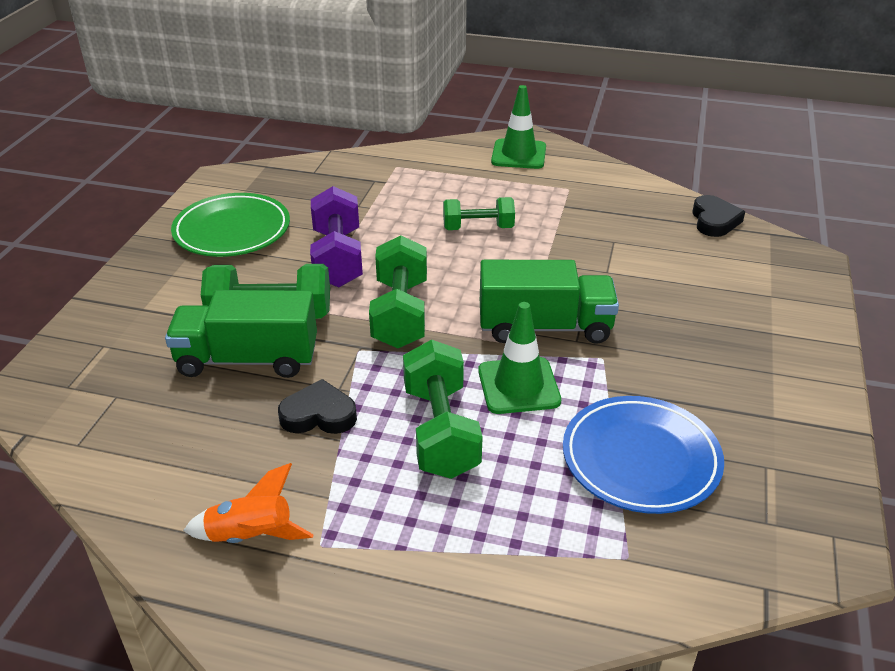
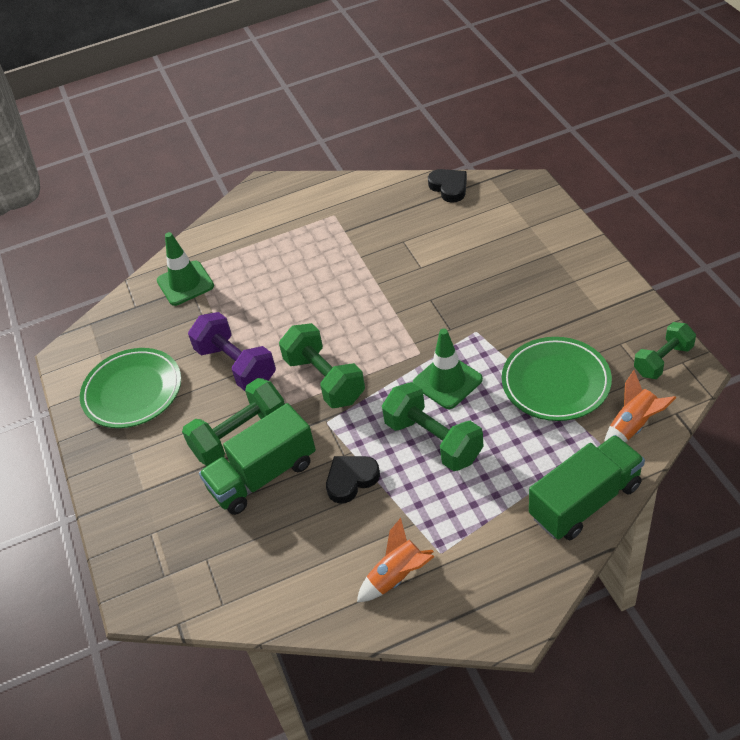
camera: 30 degrees left, 10 degrees up
(478, 228) = (306, 283): green dumbbell -> green dumbbell (663, 360)
(518, 154) = (270, 205): green traffic cone -> green traffic cone (185, 283)
(545, 327) = (423, 331): green truck -> green truck (585, 501)
(640, 459) = (555, 382): blue plate -> green plate
(691, 565) = (633, 426): none -> orange rocket

